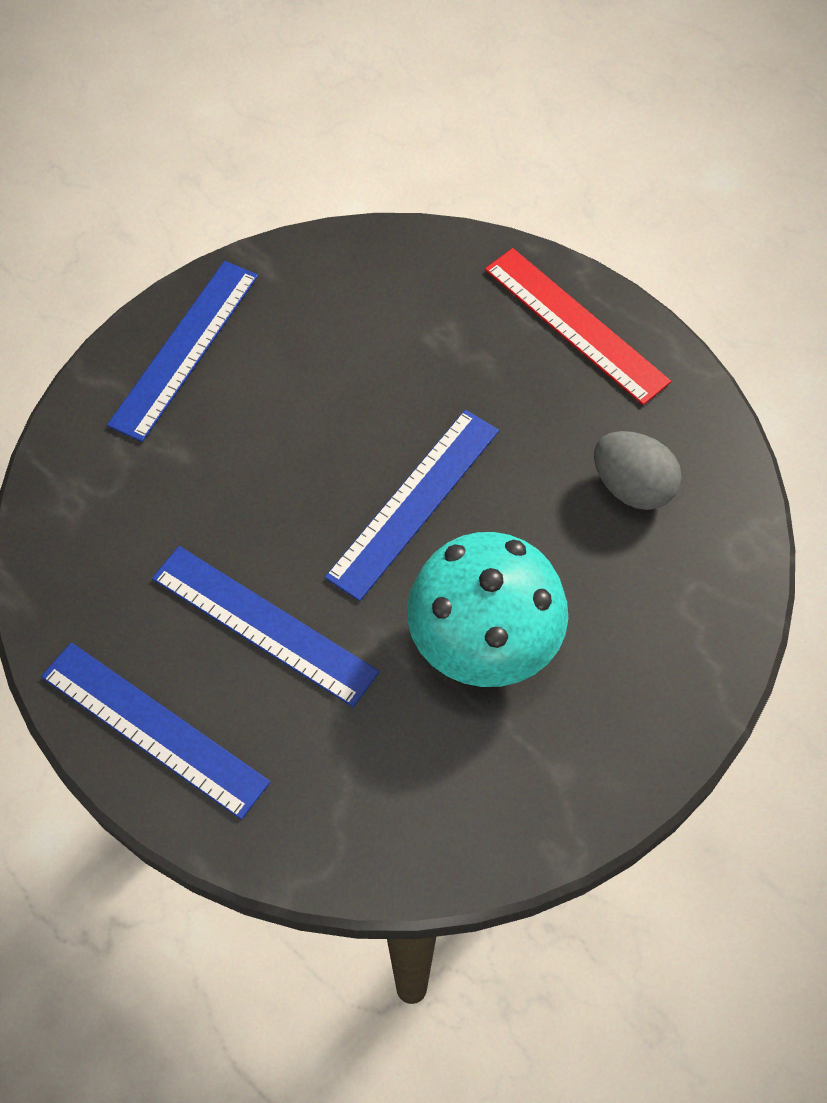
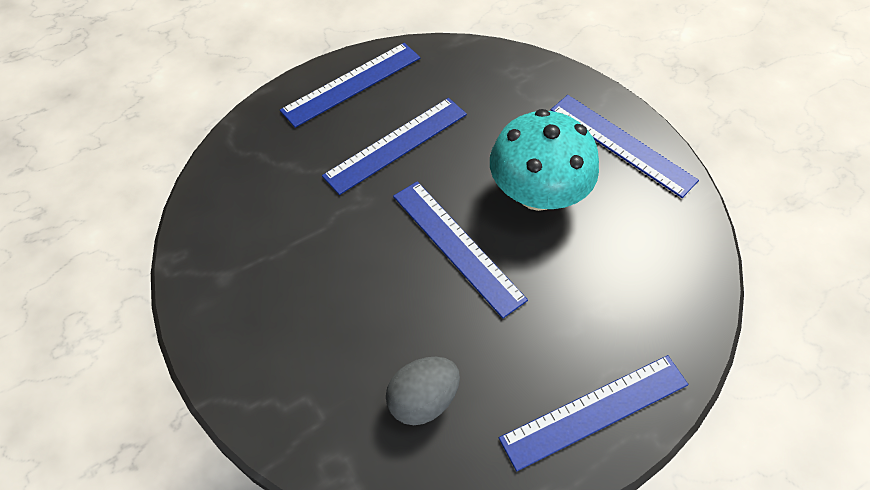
camera: 105 degrees right, 5 degrees down
(484, 640) = (336, 259): turquoise mushroom -> turquoise mushroom (537, 193)
(575, 325) = (595, 411): red ruler -> blue ruler

